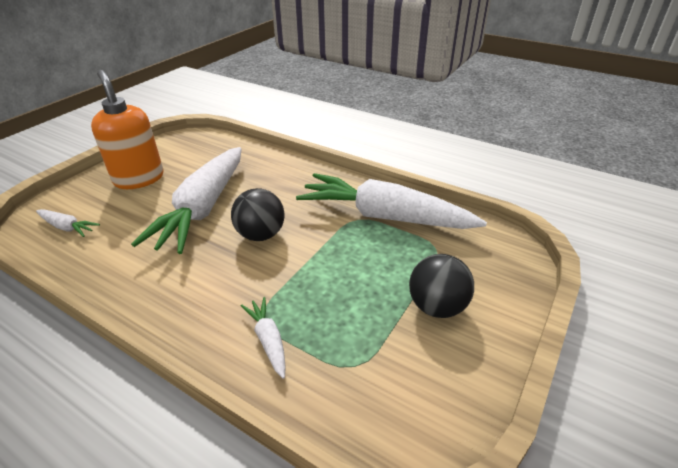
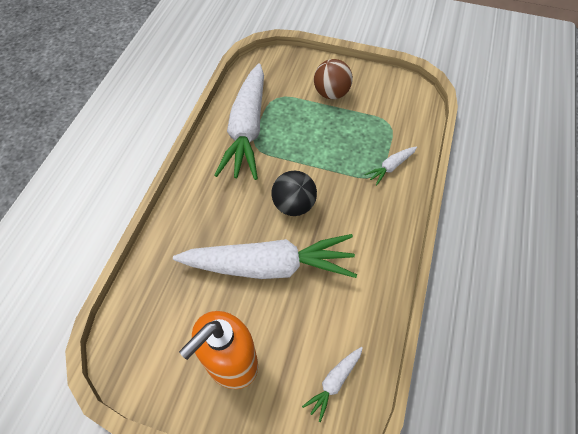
camera: 105 degrees left, 20 degrees up
(67, 227) = (334, 382): white carrot -> white carrot turned 150 degrees counterclockwise
(437, 306) = (331, 93): black ball -> brown ball

